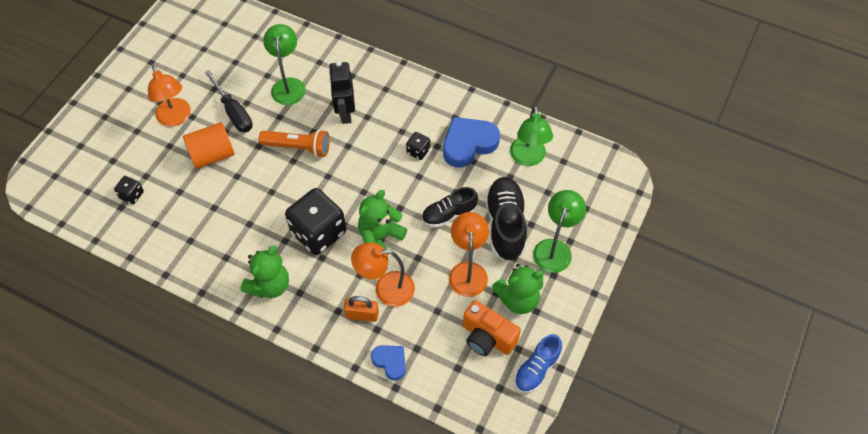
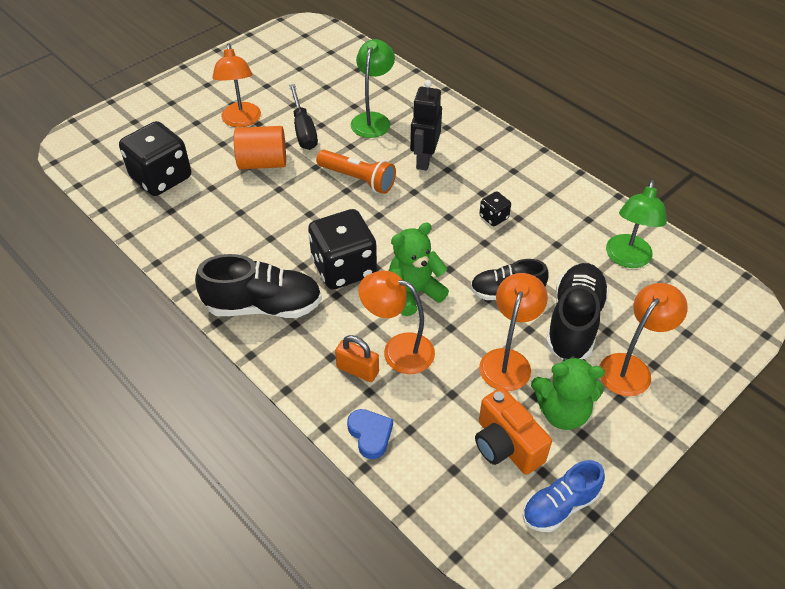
camera: 20 degrees right, 10 degrees down
(132, 195) = (161, 178): black dice -> black dice, size x2.20
(269, 285) = (264, 306): green teddy bear -> black shoe
(468, 144) = (557, 225): blue heart -> none
(555, 248) = (631, 367): green lamp -> orange lamp

